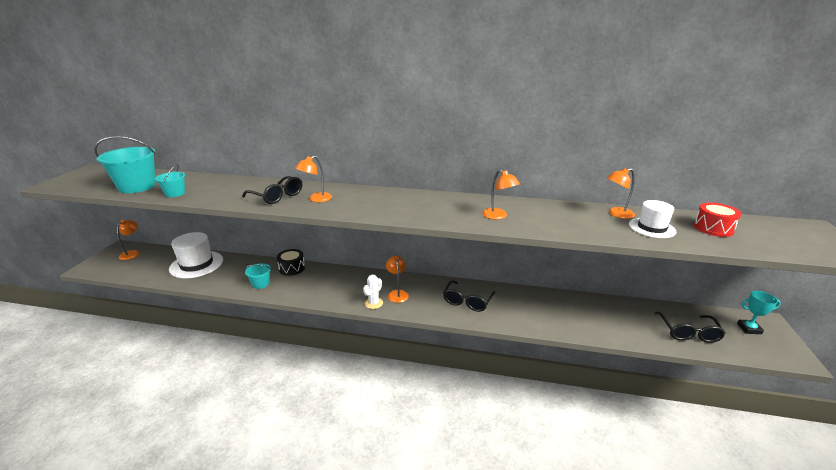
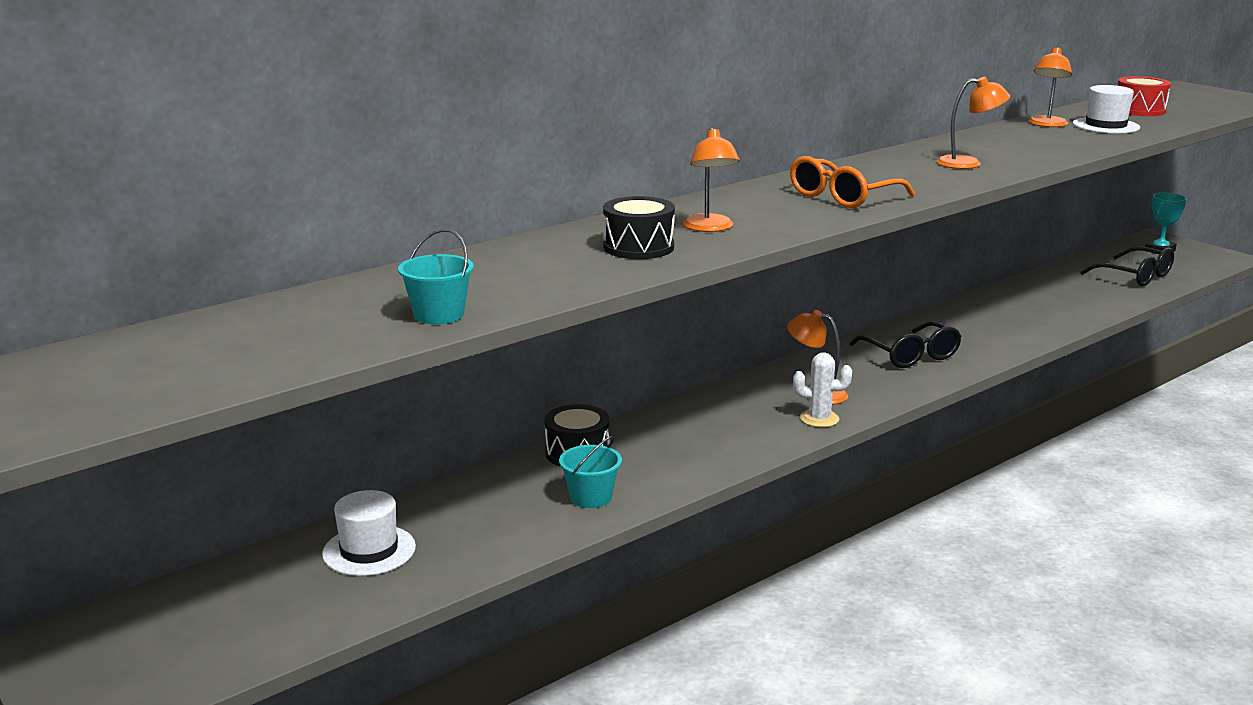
camera: 50 degrees left, 5 degrees down
(132, 253) = (124, 630): orange lamp -> none
(137, 186) = (297, 342): turquoise bucket -> none
(196, 264) = (369, 550): white hat -> white hat, size x0.63
(277, 196) = (638, 247): black glasses -> black drum
(373, 303) = (819, 419): white cactus -> white cactus turned 60 degrees counterclockwise
(395, 207) = (842, 197): none -> orange glasses

